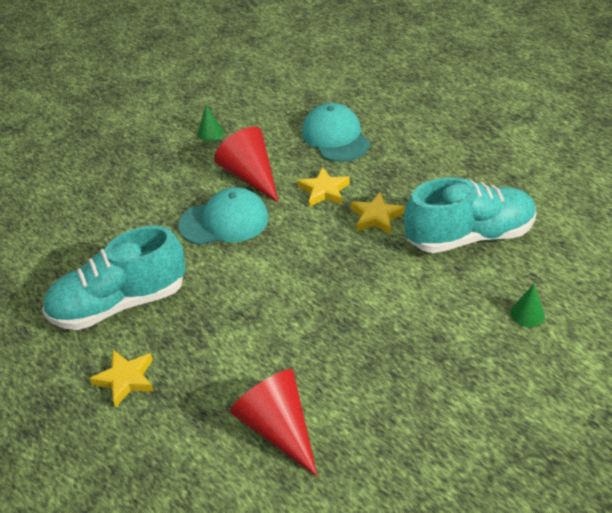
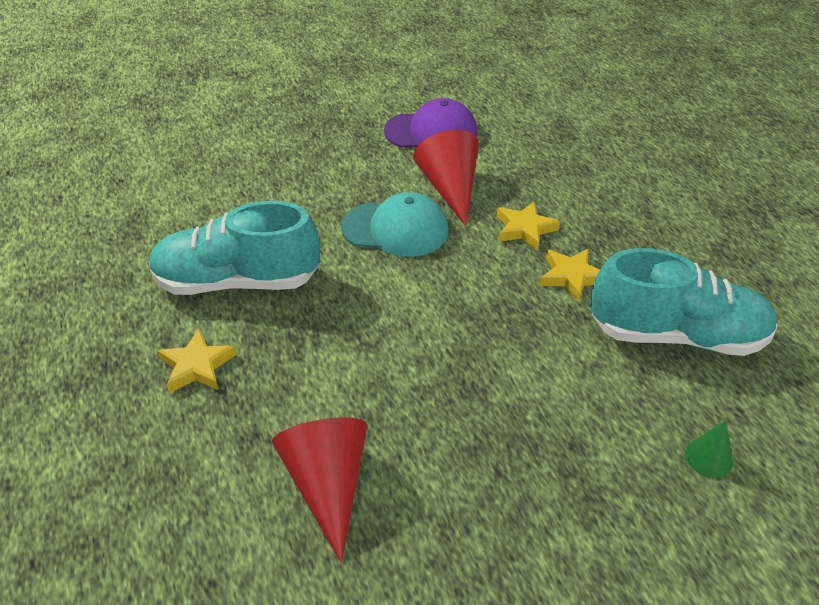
camera: 20 degrees right, 0 degrees up
(210, 133) = (431, 132): green cone -> purple cap
(335, 137) = (568, 174): turquoise cap -> none

